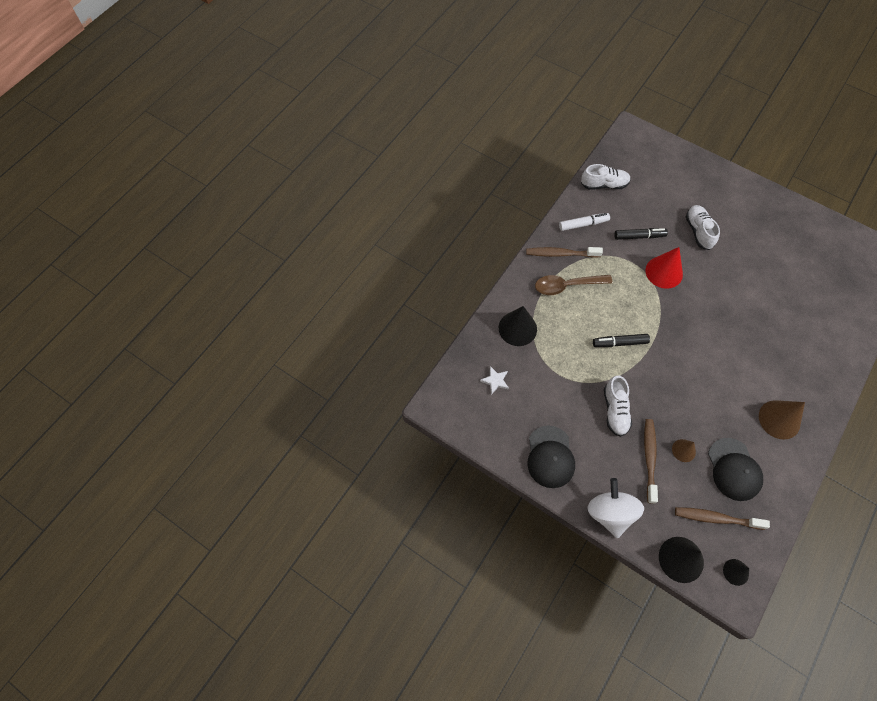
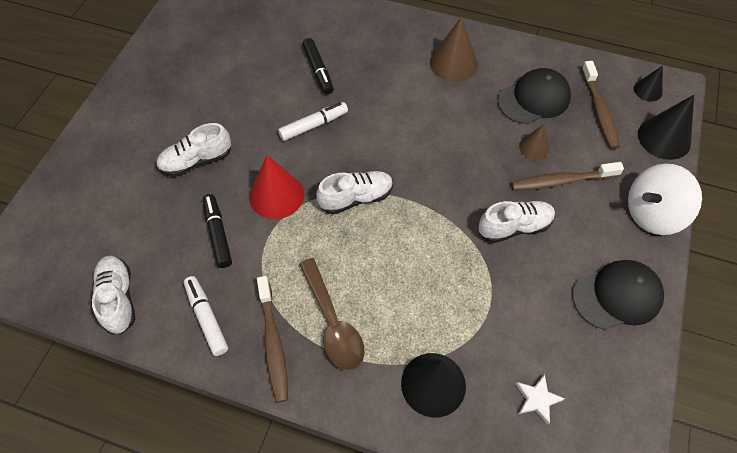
camera: 105 degrees left, 5 degrees down
(619, 343) = (410, 235): black marker -> black marker (318, 70)
(654, 318) = (356, 198): none -> white shoe
(722, 305) = (314, 125): none -> white marker

